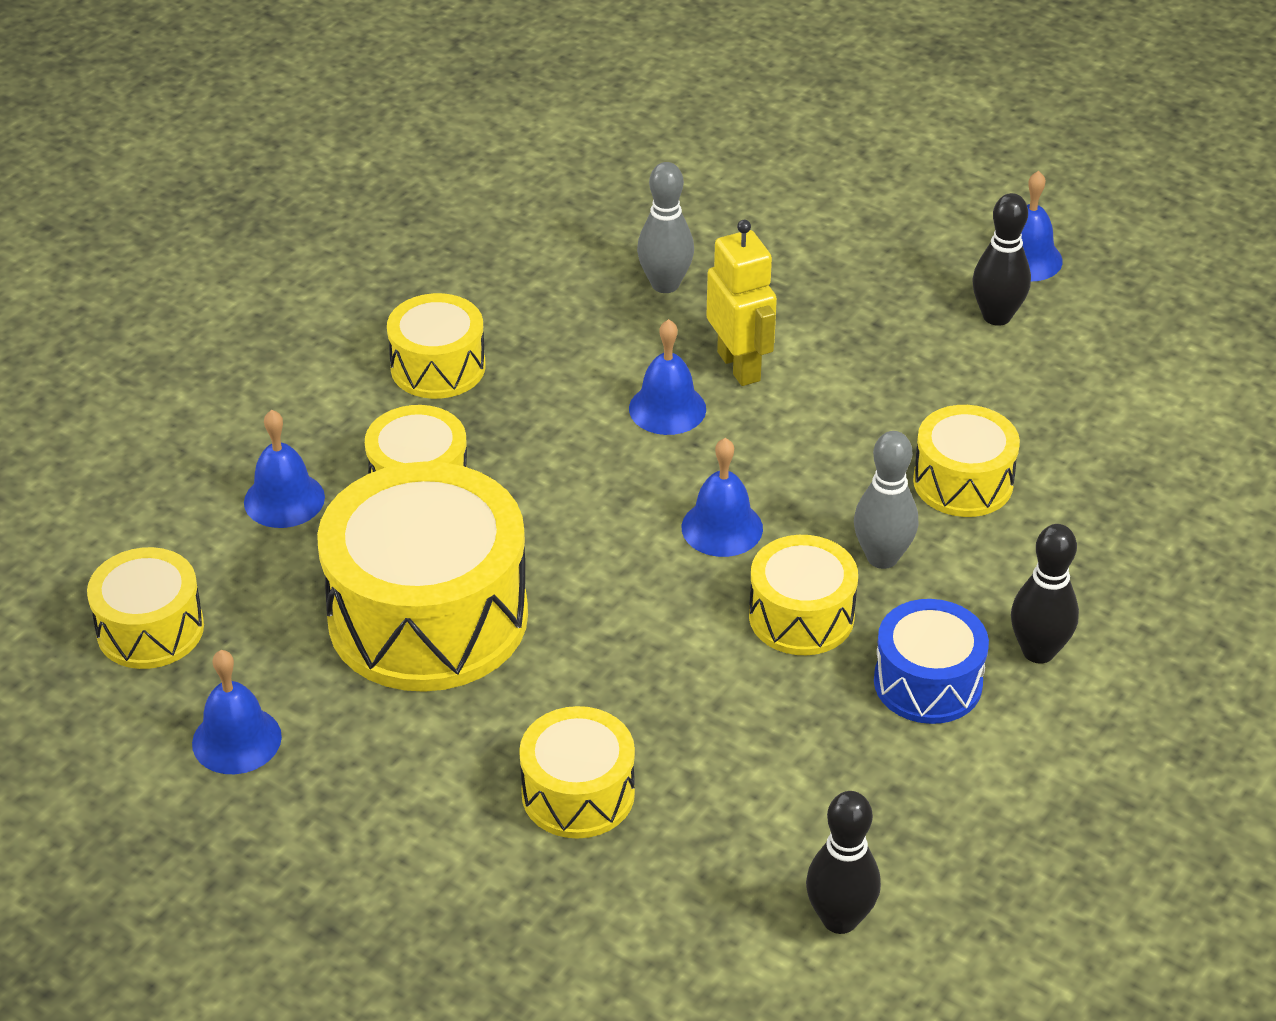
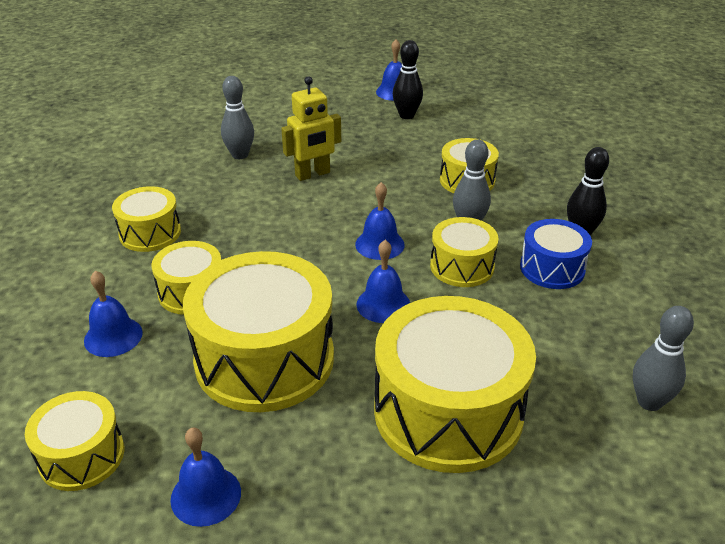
camera: 35 degrees left, 5 degrees down
(578, 793) = (448, 411): yellow drum -> yellow drum, size x1.89
(667, 408) = (296, 204): blue bell -> blue bell (383, 304)
(739, 366) = (313, 174): yellow robot -> yellow robot turned 120 degrees clockwise
(839, 919) = (649, 402): black bowling pin -> grey bowling pin

